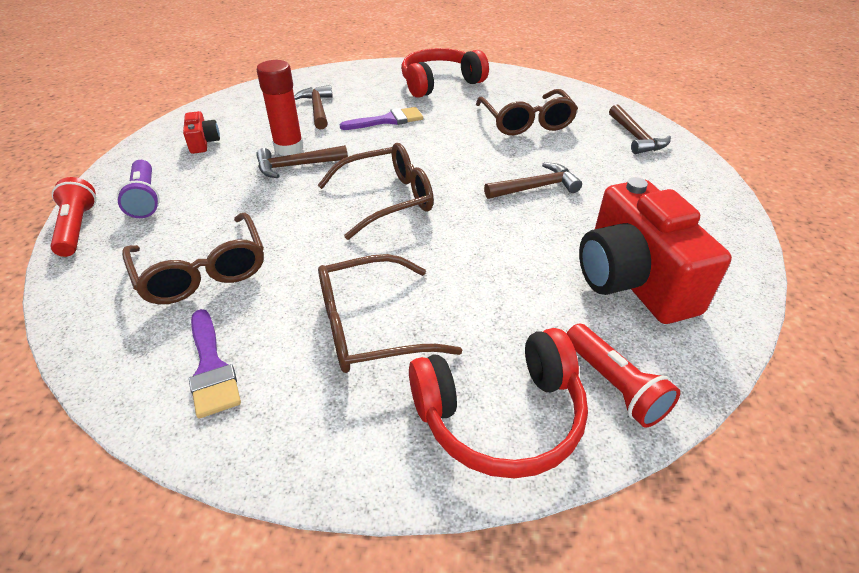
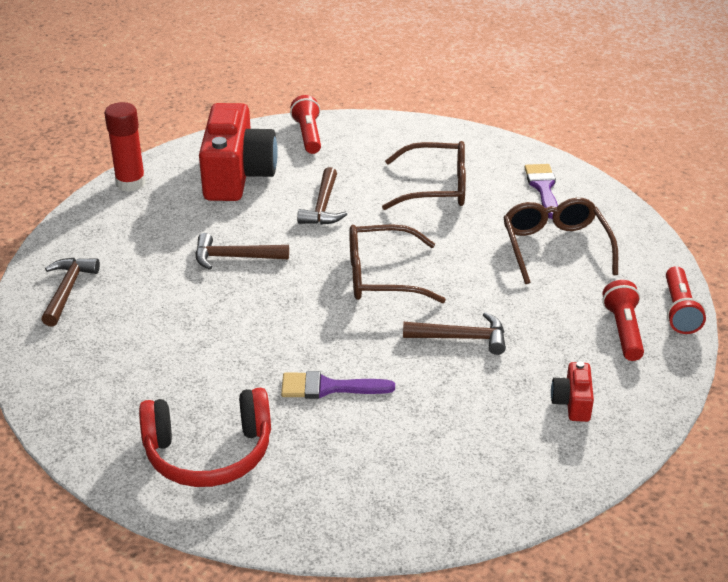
camera: 160 degrees left, 5 degrees down
(145, 199) = (623, 331): purple flashlight -> red flashlight
(289, 148) = (466, 368): red glue stick -> red glue stick (130, 183)
(317, 109) = (414, 435): brown hammer -> brown hammer (323, 206)
(501, 416) = (380, 137): red headphones -> none
(526, 122) = (161, 342): brown glasses -> none

